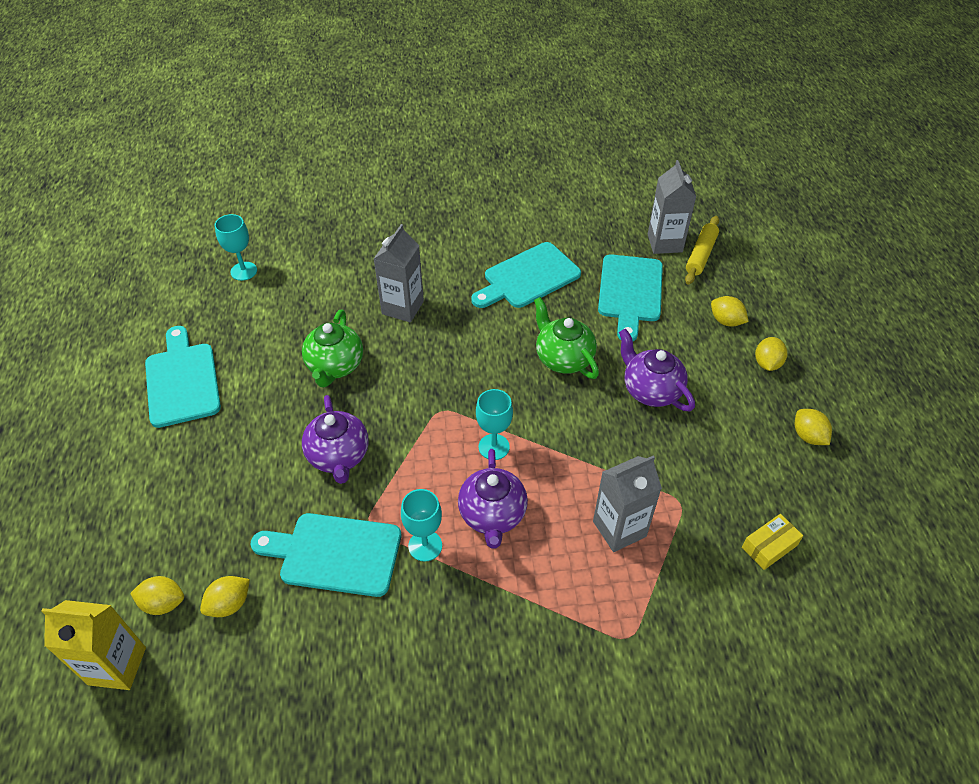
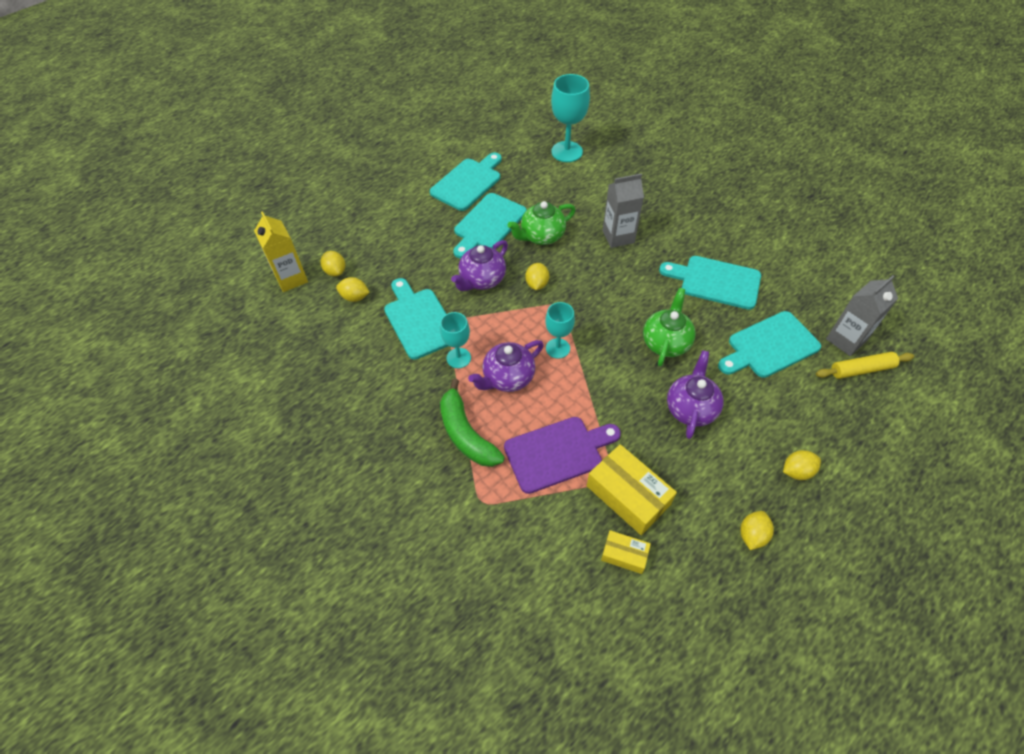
camera: 55 degrees right, 5 degrees up
(244, 271) = (567, 152): turquoise goblet -> turquoise goblet, size x1.61
(266, 401) = (488, 224): none -> turquoise cutting board
(532, 600) = (466, 434): none -> green banana
(619, 529) = (557, 452): grey carton -> purple cutting board
(708, 501) = (628, 495): none -> yellow box
(726, 321) = (810, 421): yellow lemon -> yellow lemon (537, 284)

